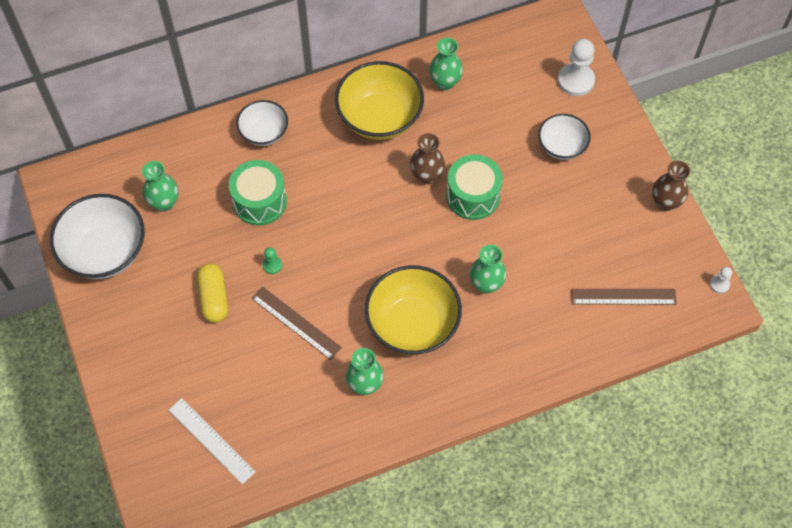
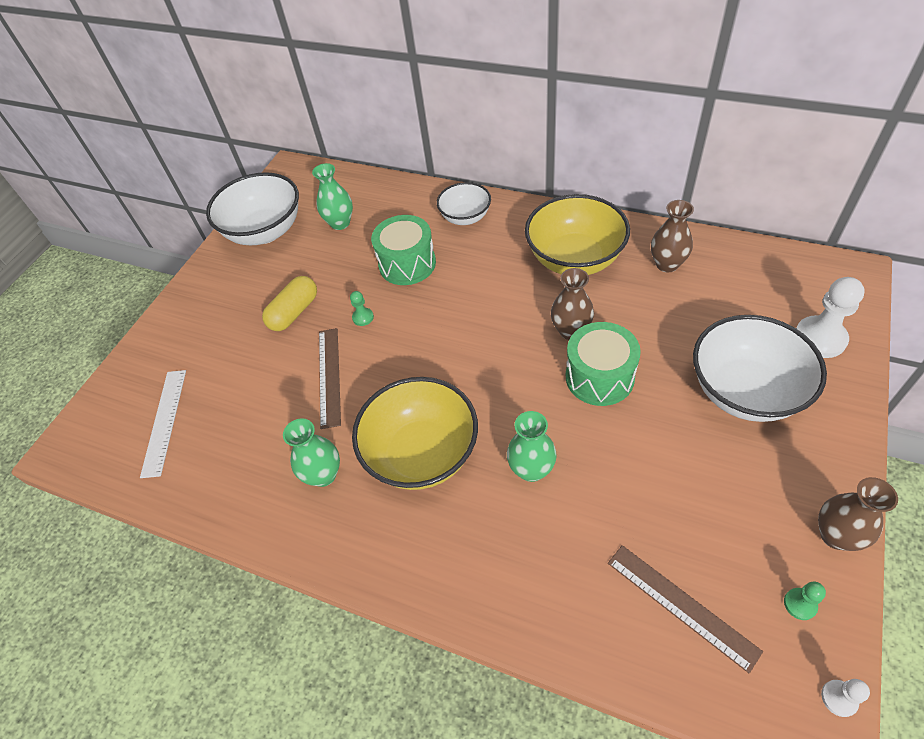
camera: 50 degrees right, 10 degrees down
(445, 82) = (667, 264): green vase -> brown vase
(561, 146) = (745, 391): white bowl -> white bowl, size x1.71
(674, 252) = (800, 604): none -> green pawn

